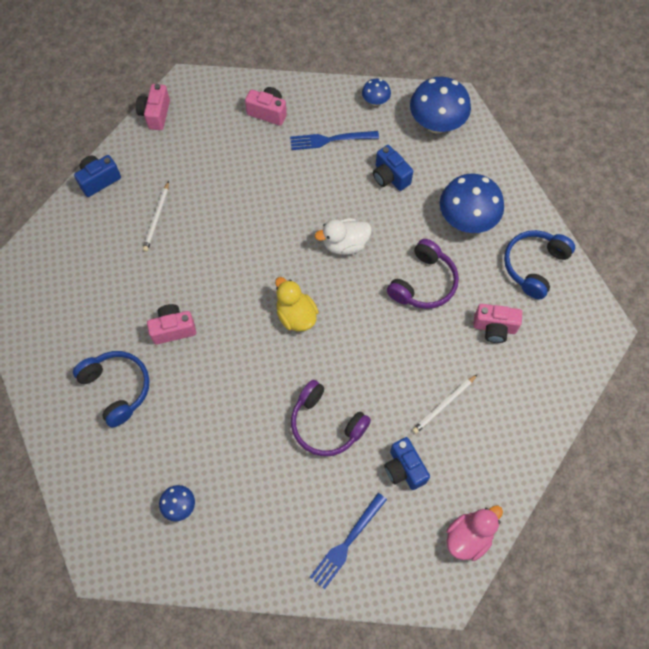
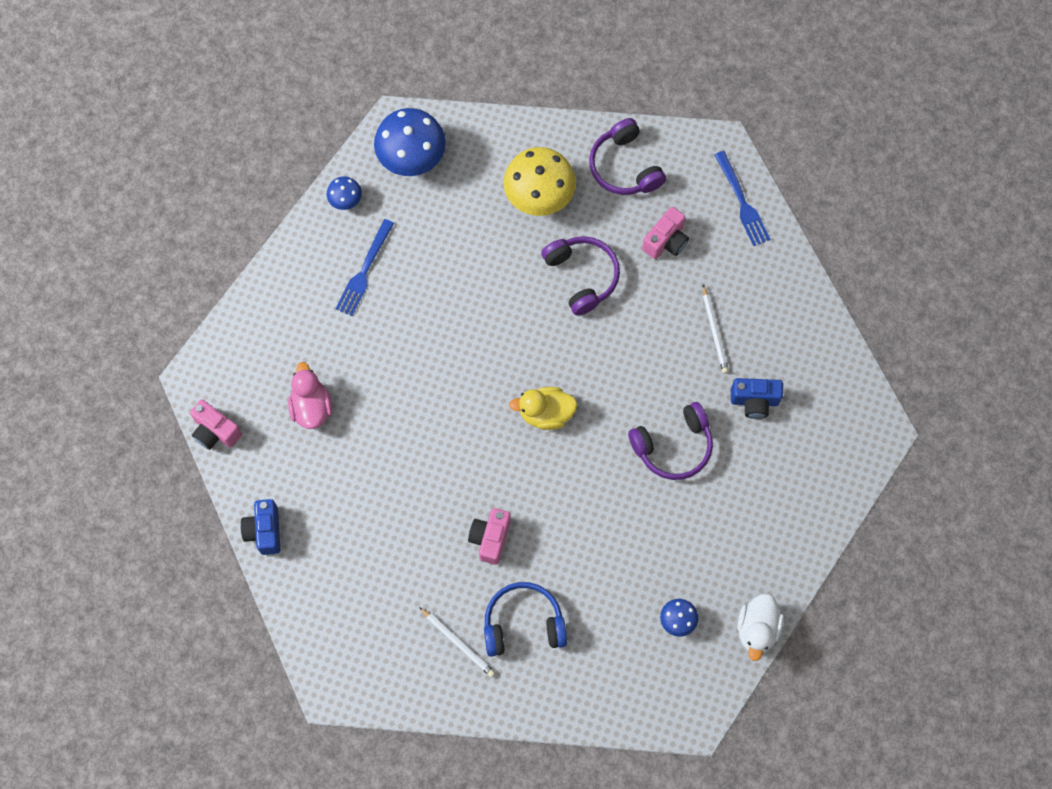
camera: 60 degrees left, 5 degrees up
(157, 218) = (350, 493): white pencil -> white pencil (458, 643)
(268, 112) = (289, 314): pink camera -> none
(345, 244) = (495, 325): white duck -> white duck (757, 629)
(346, 544) = (794, 489): blue fork -> blue fork (742, 203)
(390, 177) = (445, 239): blue camera -> none
(466, 220) = (539, 197): blue mushroom -> yellow mushroom
(468, 537) = (845, 382): pink duck -> pink duck (311, 407)
(534, 266) = (624, 167): blue headphones -> purple headphones

